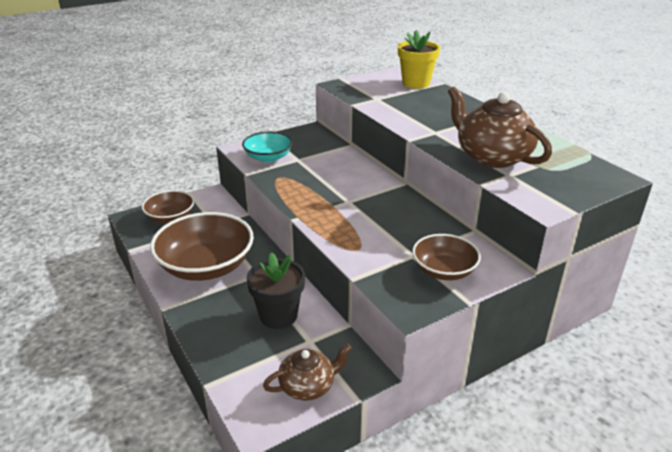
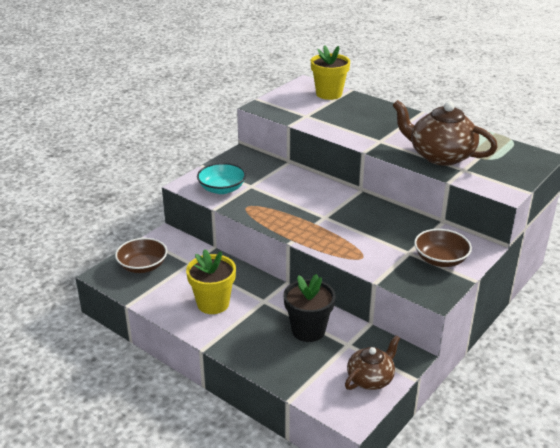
camera: 20 degrees left, 0 degrees up
(206, 266) = (213, 303): brown bowl -> yellow flower pot

